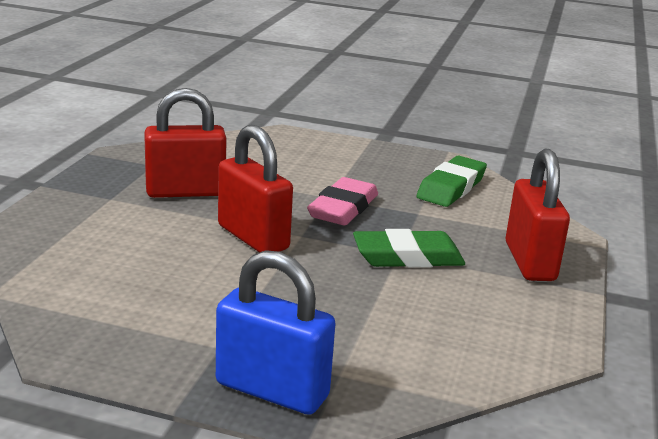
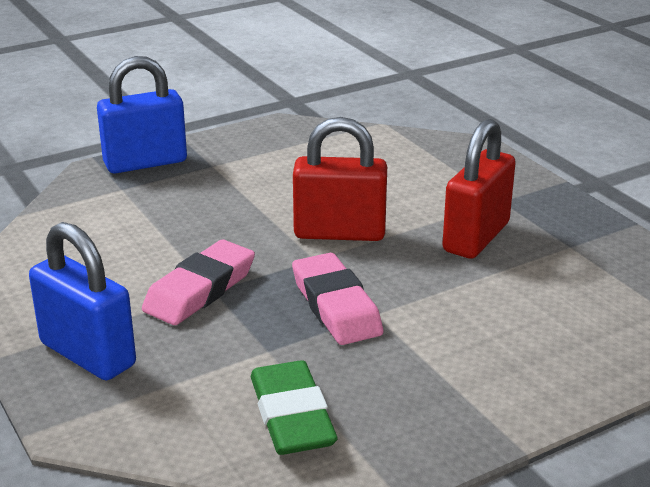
camera: 135 degrees right, 5 degrees up
(407, 257) = (200, 290): green eraser -> pink eraser
(529, 262) = (87, 354): red padlock -> blue padlock

